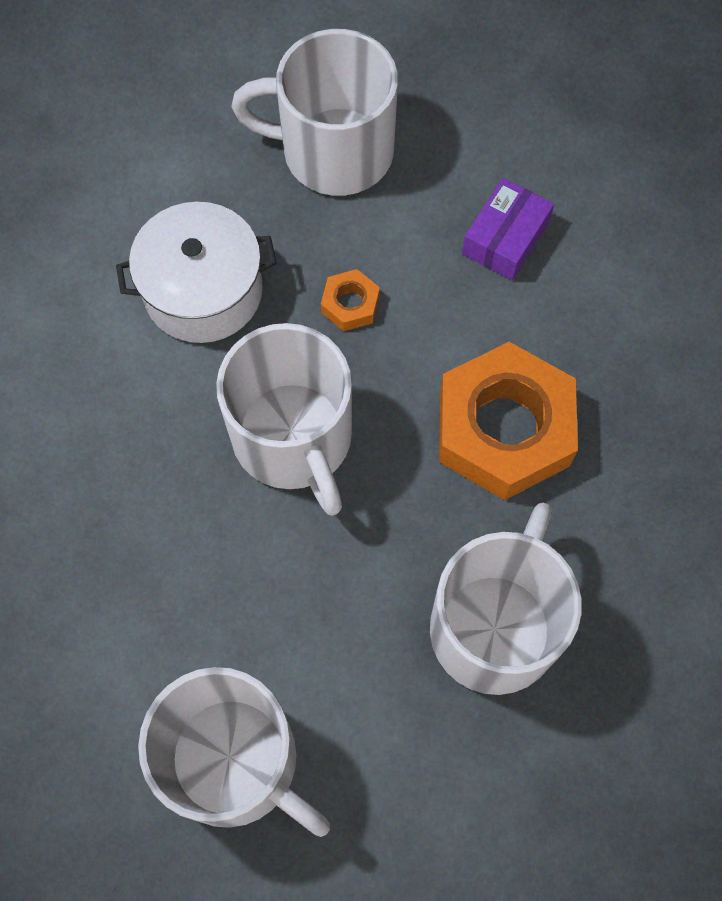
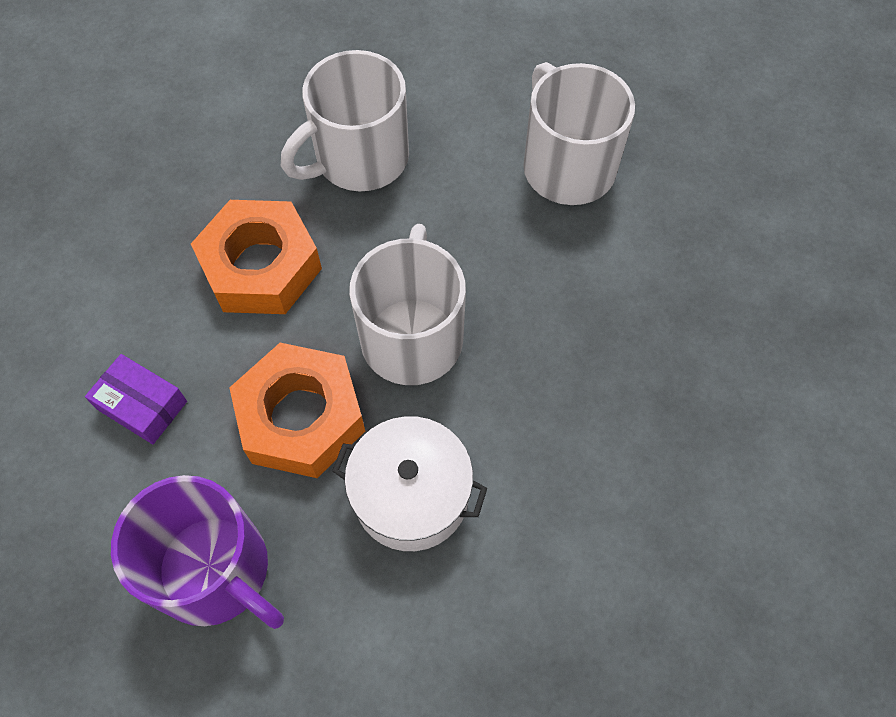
camera: 150 degrees left, 5 degrees down
(333, 151) = (215, 571): white mug -> purple mug
(350, 304) = (301, 417): orange nut -> orange nut, size x2.35
(505, 238) = (142, 405): purple box -> purple box turned 60 degrees clockwise

